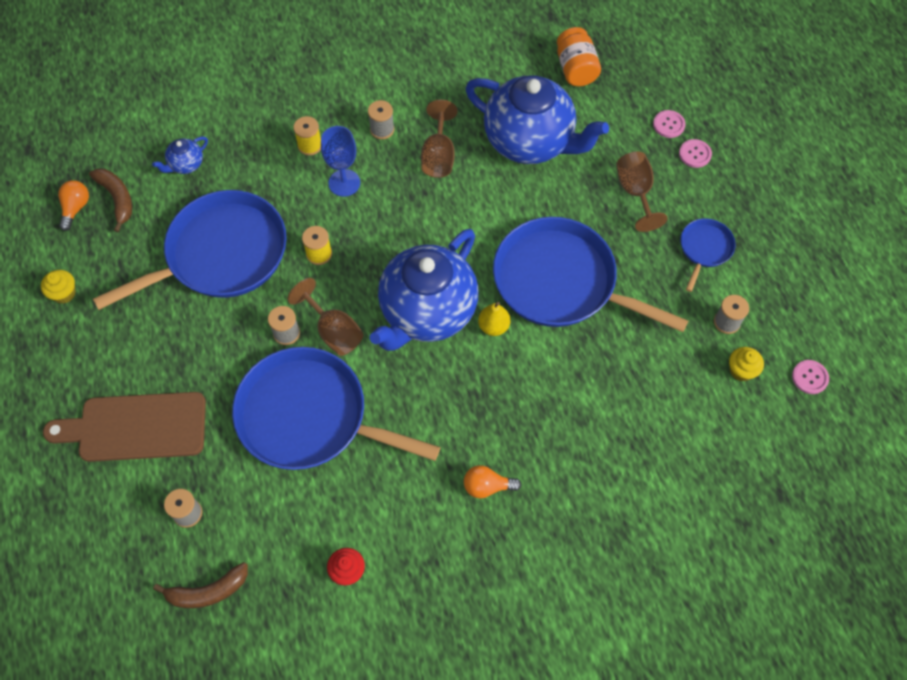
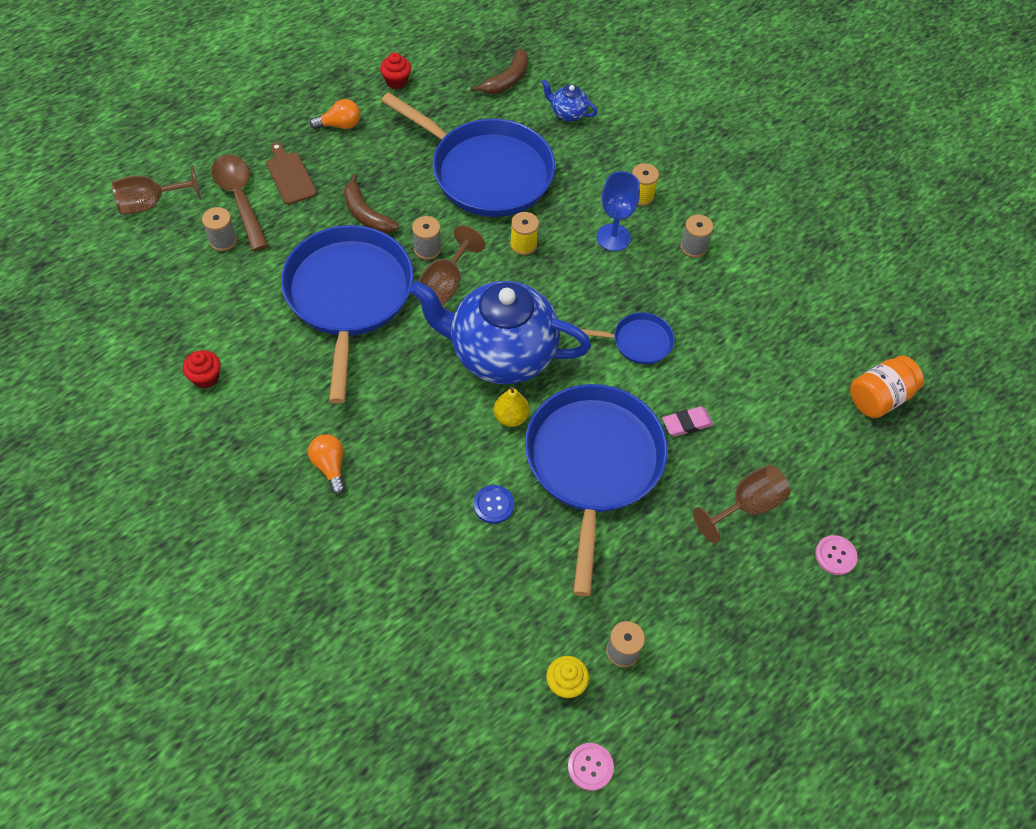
camera: 65 degrees right, 5 degrees down
(64, 293) = (396, 81): yellow cupcake -> red cupcake
(76, 208) = (483, 57): orange light bulb -> orange light bulb (340, 125)
(136, 428) = (289, 176): brown cutting board -> brown cutting board, size x0.54
(141, 483) = (240, 198): none -> brown spoon
(207, 591) = (156, 280): brown banana -> brown banana (366, 214)
(438, 156) = (689, 305): brown goblet -> brown goblet (150, 204)
(530, 141) = (755, 382): blue teapot -> none
(549, 202) = (687, 423): none -> pink eraser
(572, 368) = (493, 505): none -> blue button
(668, 125) = (860, 516): pink button -> none
(704, 249) = (709, 601): blue pan -> blue pan (639, 342)

